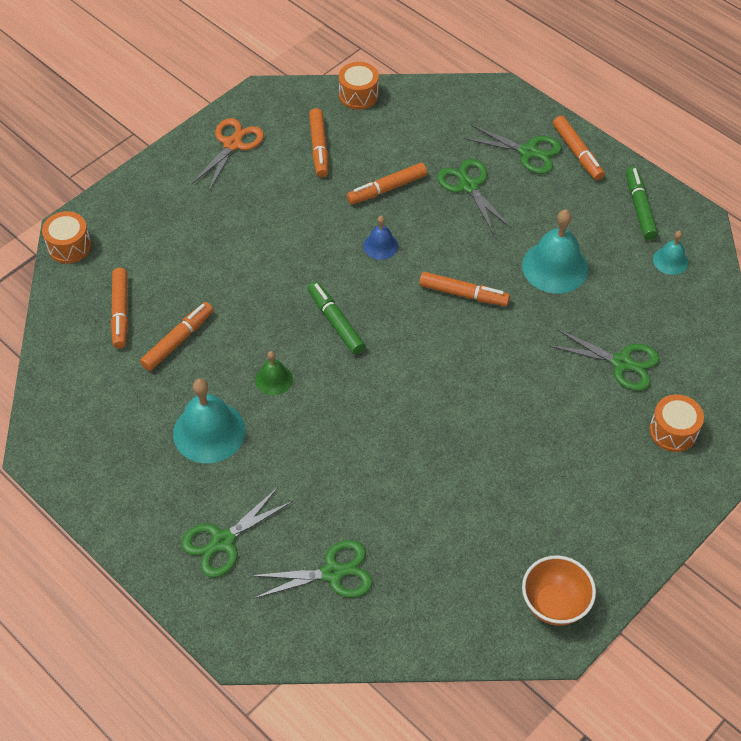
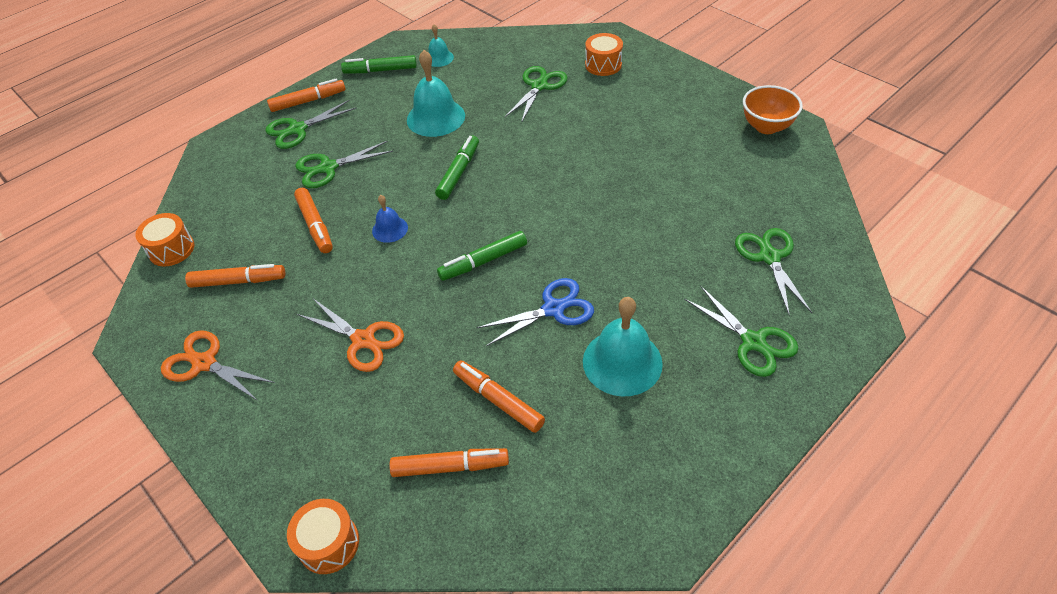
camera: 85 degrees left, 5 degrees down
(248, 243) = (363, 340): none -> orange scissors
(274, 379) = (553, 309): green bell -> blue scissors
(463, 294) = (459, 172): orange marker -> green marker
(528, 152) = (297, 129): green scissors -> green scissors turned 150 degrees counterclockwise

